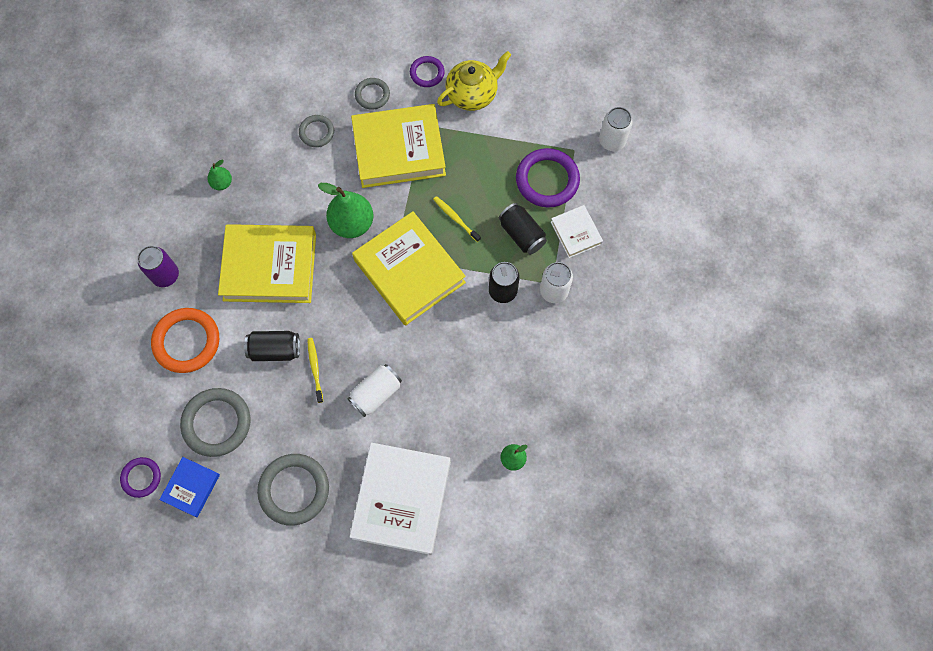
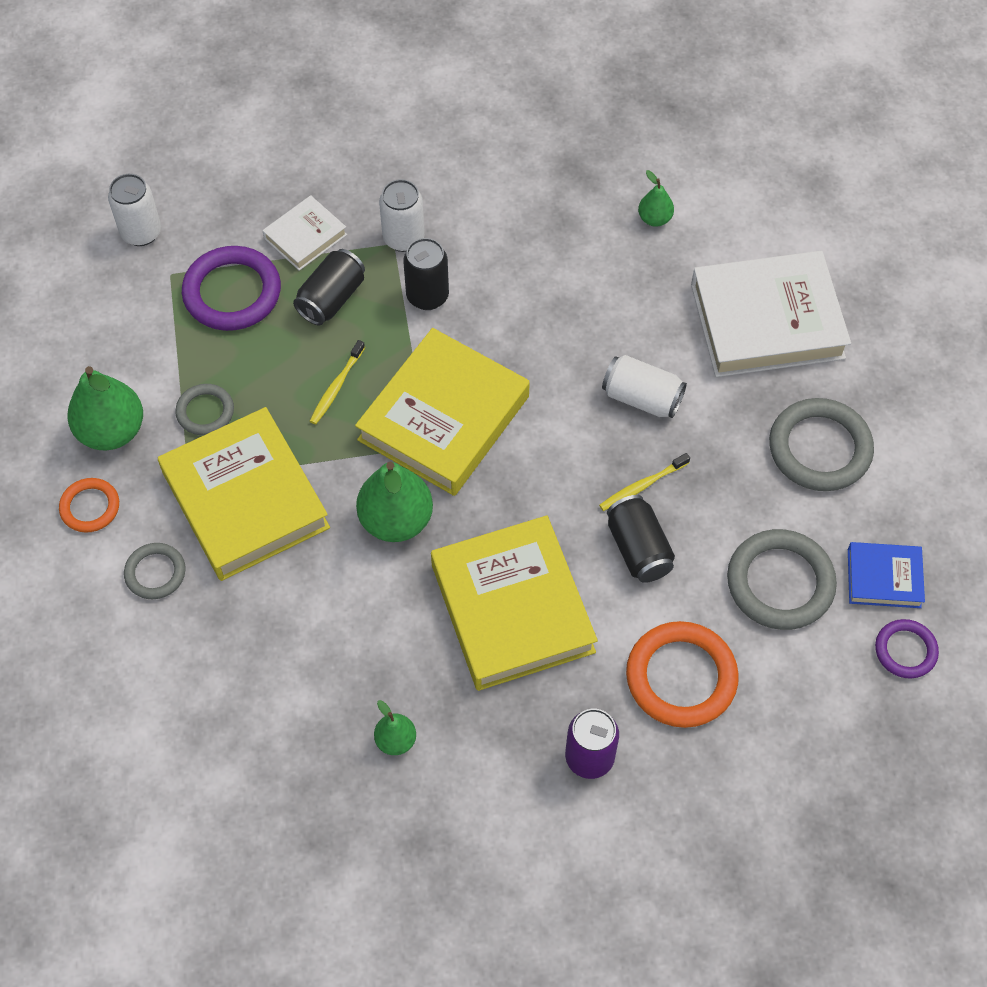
camera: 110 degrees left, 10 degrees down
(317, 132) = (252, 631): grey ring -> grey ring (205, 412)
(427, 73) = (90, 507): purple ring -> orange ring
(472, 94) = (112, 431): yellow teapot -> green pear

